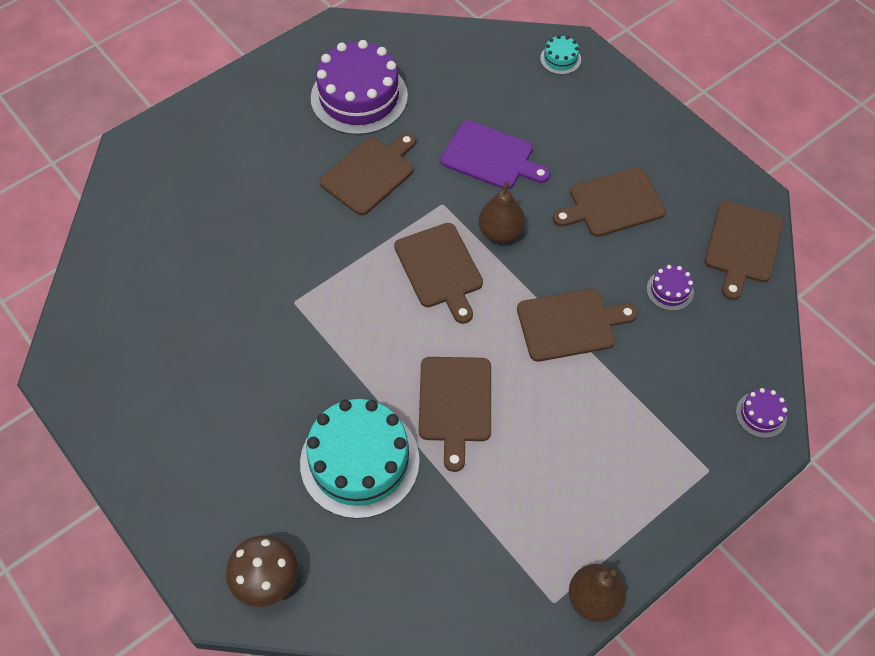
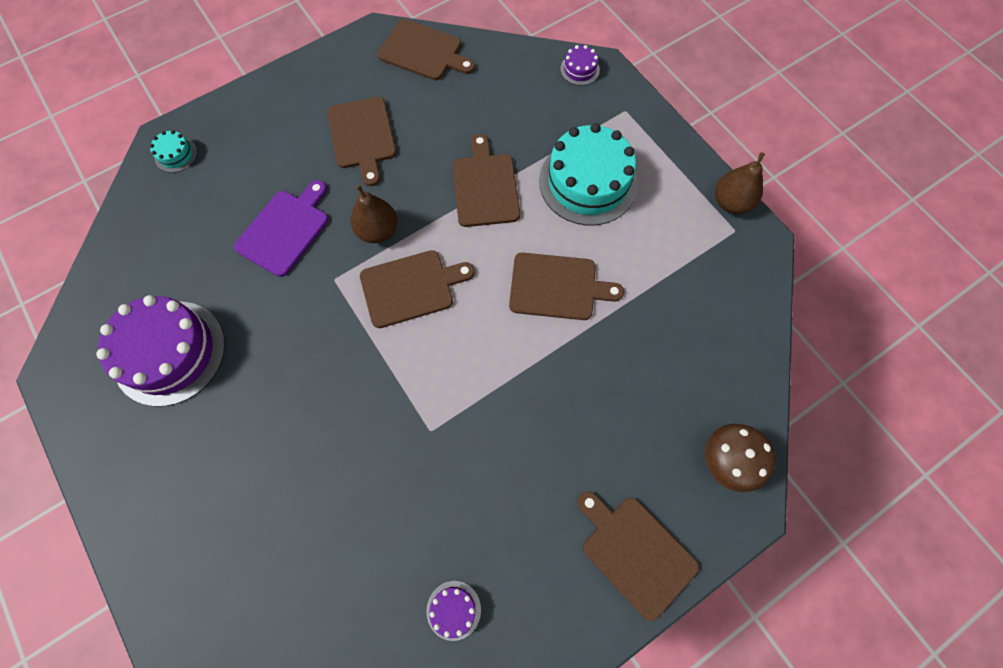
camera: 85 degrees left, 10 degrees up
(359, 461) = (611, 373): turquoise cake -> turquoise cake (588, 182)
(370, 173) = (280, 346): brown cutting board -> brown cutting board (635, 552)
(670, 290) = (460, 109): purple cake -> purple cake (453, 610)

